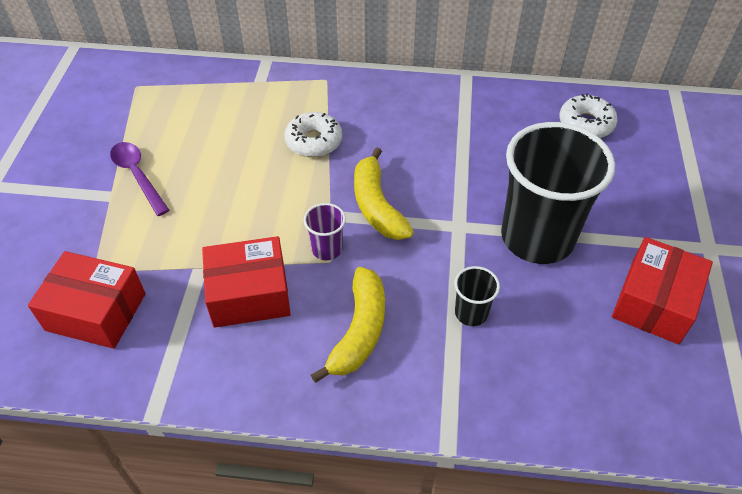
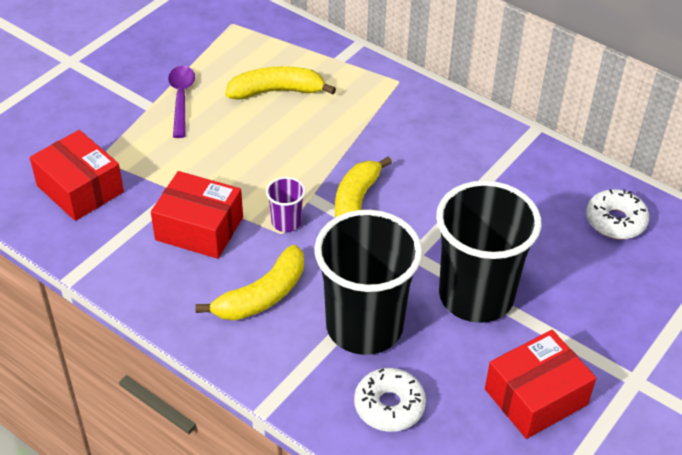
camera: 30 degrees right, 5 degrees down
(225, 131) = (277, 91): none -> yellow banana
(314, 141) = (345, 131): white donut -> white donut (389, 406)
(471, 313) = (364, 326): black cup -> black cup, size x2.39

